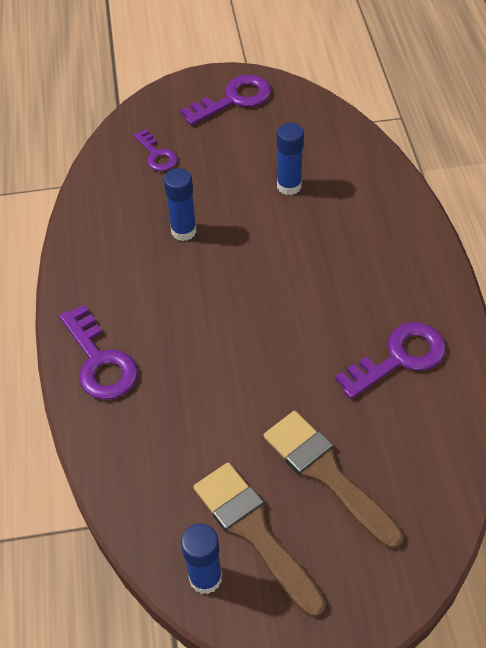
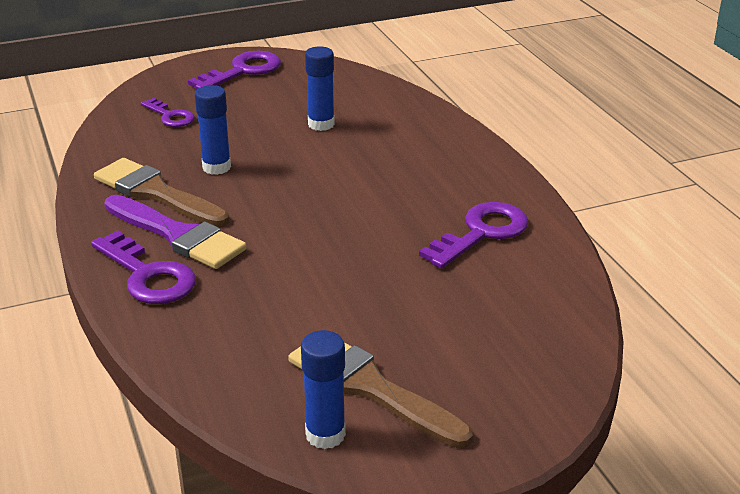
camera: 15 degrees left, 20 degrees down
(134, 315) = (178, 235): none -> purple brush
(326, 473) = (435, 330): brown brush -> brown brush (156, 193)

